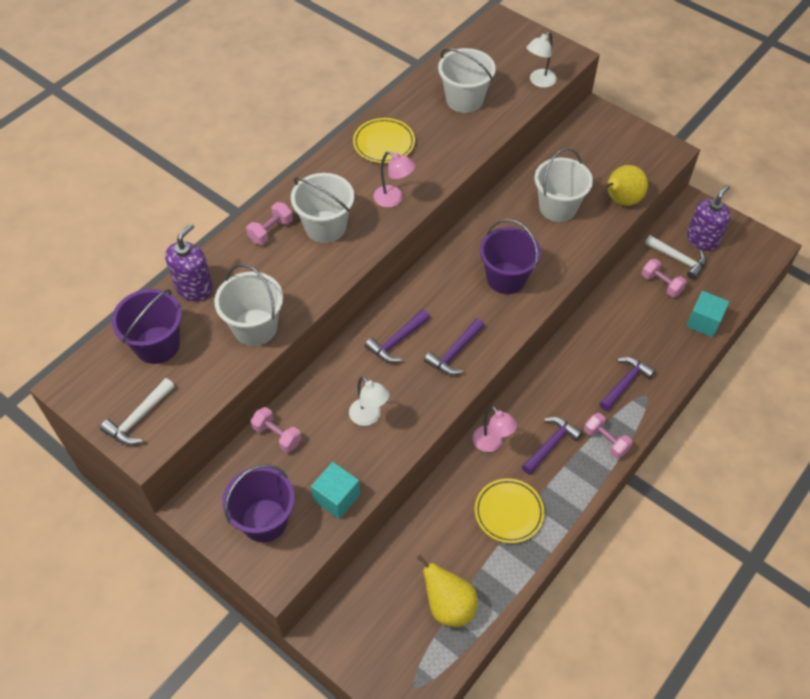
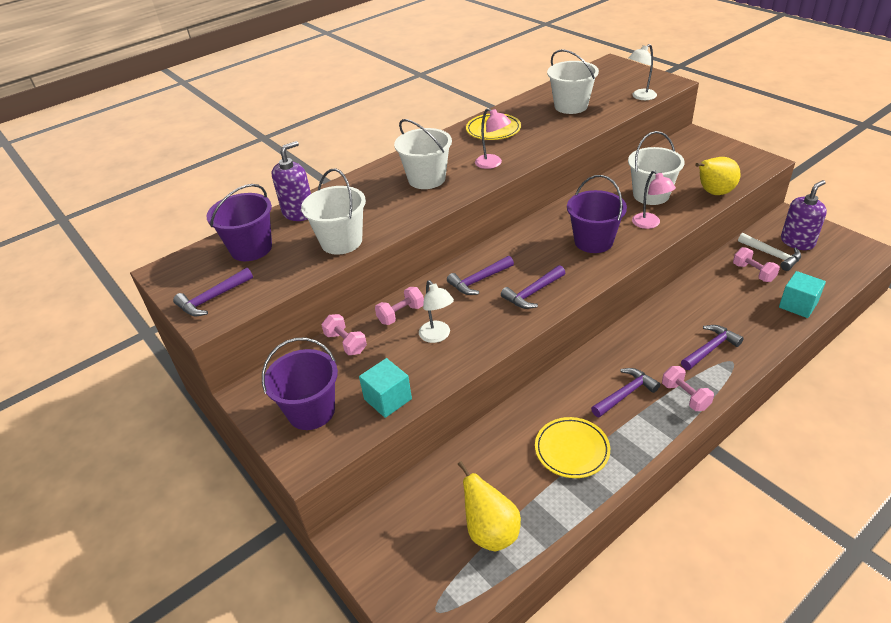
camera: 15 degrees right, 15 degrees down
(139, 418) = (212, 299): white hammer -> purple hammer
(271, 231) = (378, 179): pink dumbbell -> pink dumbbell (401, 314)
(492, 443) = (563, 387): pink lamp -> pink lamp (650, 224)

